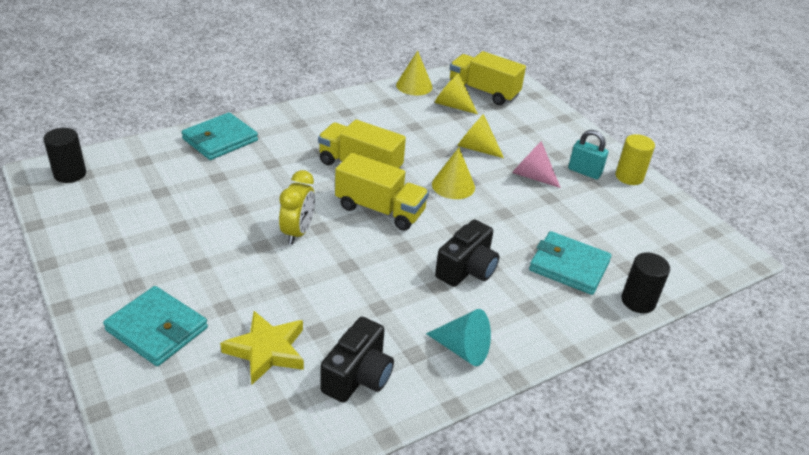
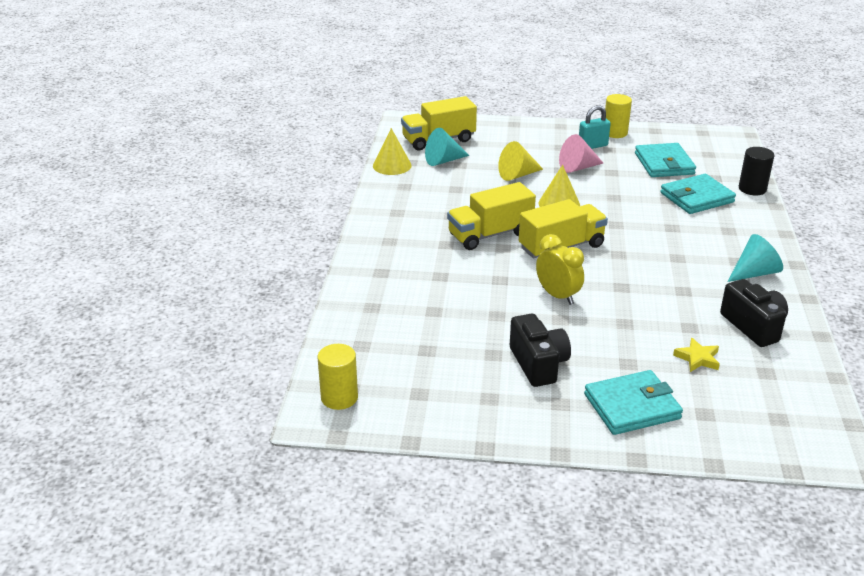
camera: 50 degrees left, 5 degrees down
(70, 174) = (339, 397): black cylinder -> yellow cylinder
(220, 140) = (371, 291): turquoise wallet -> turquoise wallet (664, 164)
(267, 350) = (697, 358): yellow star -> yellow star, size x0.60
(452, 105) = (443, 161): yellow cone -> turquoise cone
(467, 269) = (668, 238): black camera -> black camera (538, 364)

